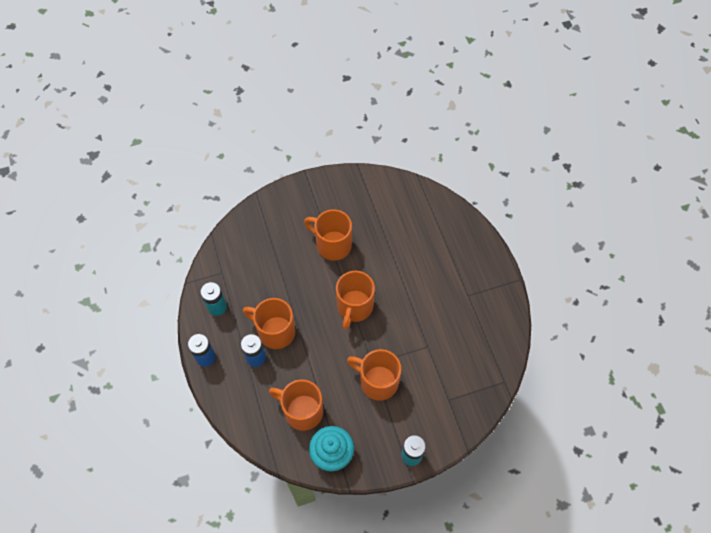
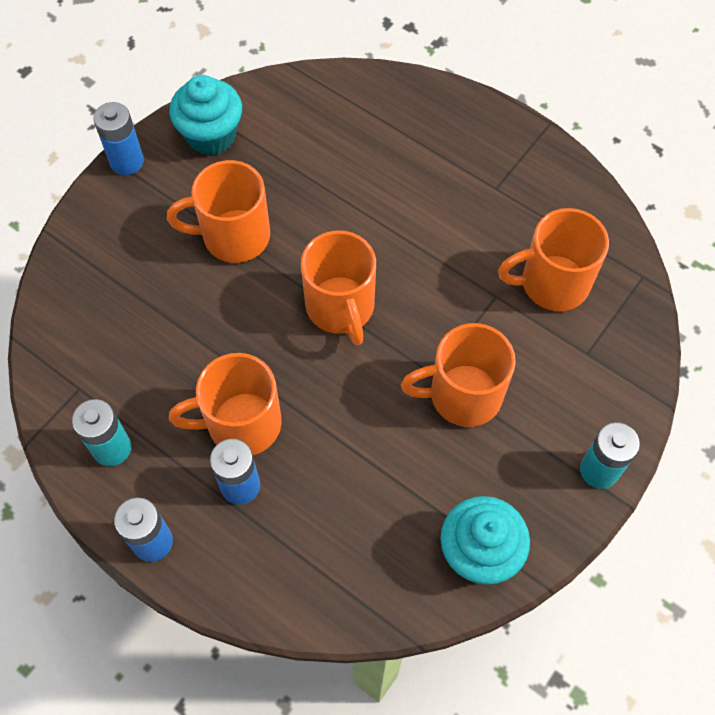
camera: 35 degrees left, 0 degrees up
(302, 411) = (381, 519): orange mug -> orange mug (552, 283)
(312, 181) = (127, 161): none -> blue battery
(357, 190) = (211, 135): none -> turquoise cupcake

